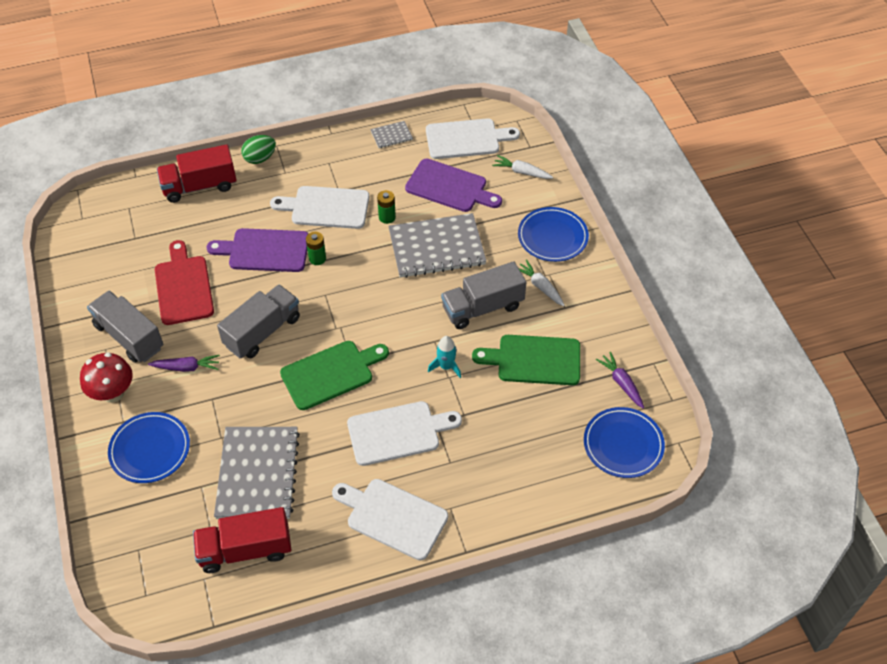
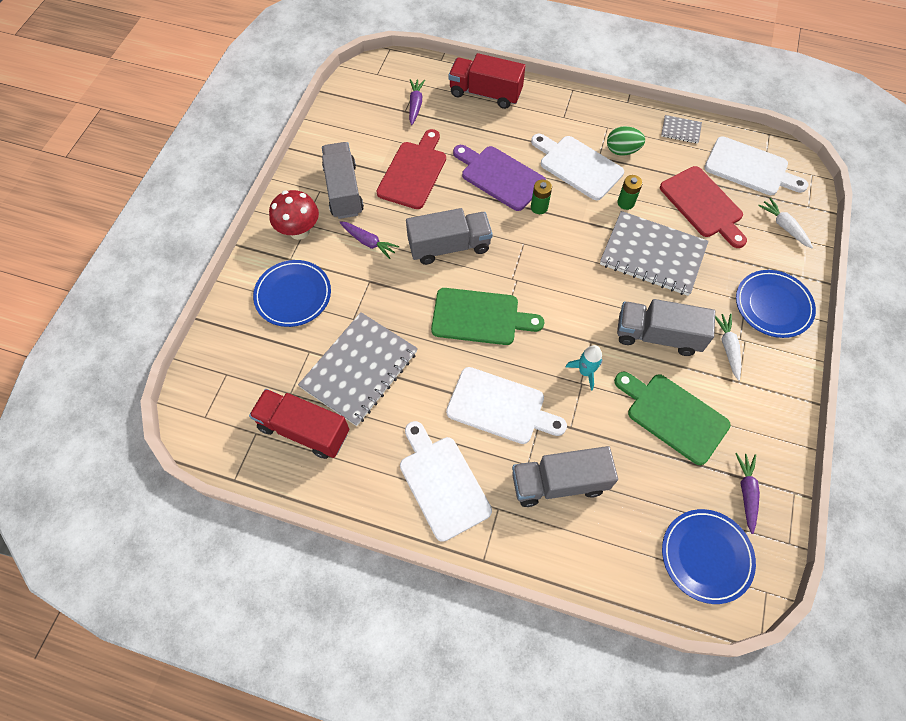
camera: 35 degrees right, 10 degrees up
(141, 228) = (415, 105): none -> purple carrot
(260, 158) = (551, 94): green egg -> green egg (622, 151)
(449, 187) = (703, 205): purple cutting board -> red cutting board
(483, 460) = (559, 482): none -> grey truck

